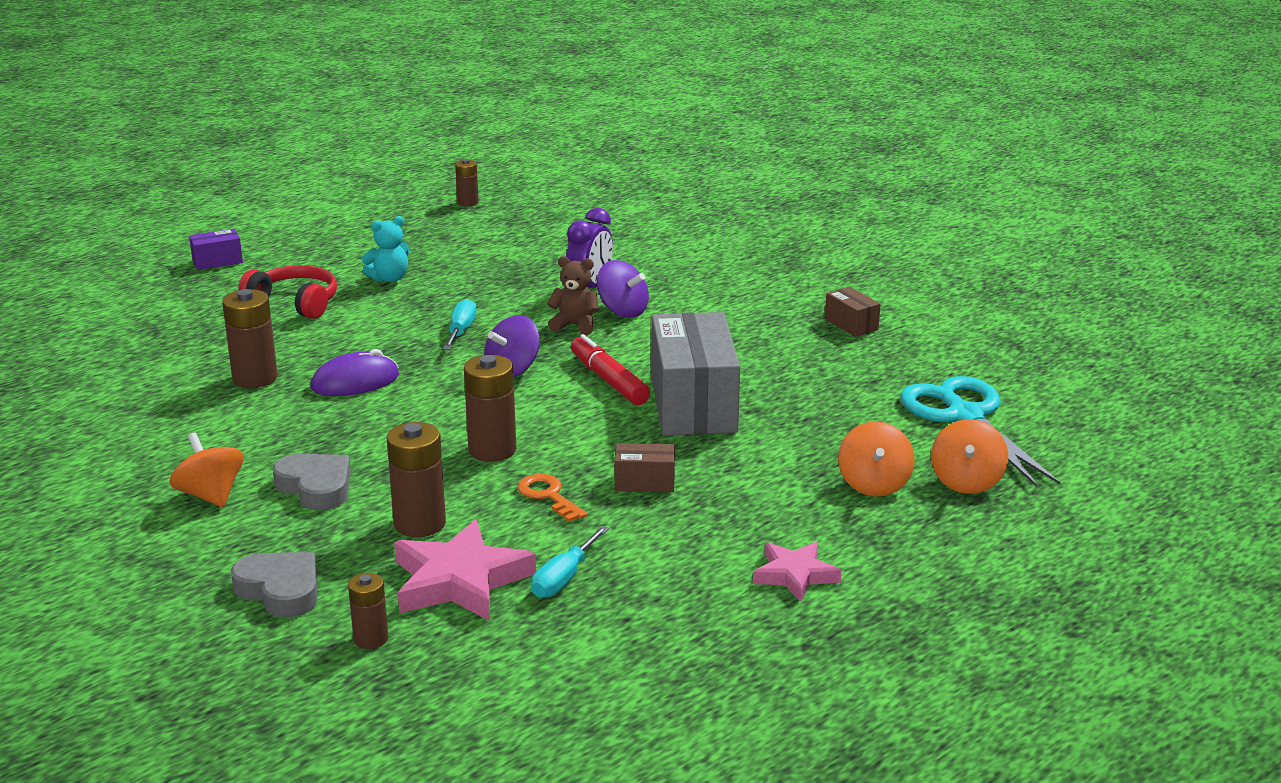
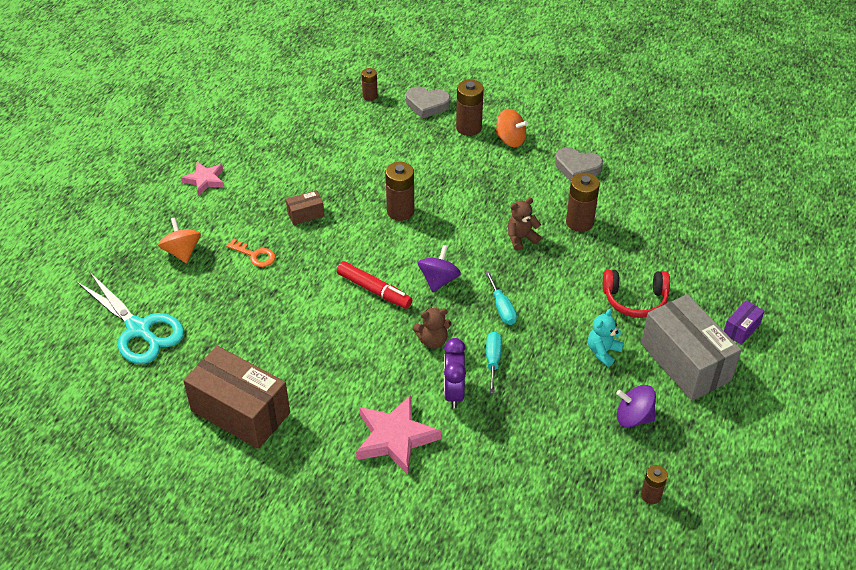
camera: 155 degrees right, 20 degrees up
(316, 487) = (466, 160): grey heart -> grey heart (577, 168)
(355, 382) = (521, 238): purple mouse -> brown teddy bear
(420, 524) = (398, 155): brown battery -> brown battery (468, 128)
(459, 581) = (355, 131): pink star -> pink star (395, 438)
(549, 496) = (349, 190): orange key -> orange key (255, 255)
(564, 579) = (310, 146): turquoise screwdriver -> turquoise screwdriver (493, 360)
(622, 311) = (411, 370): purple spinning top -> purple spinning top (633, 417)
(693, 404) = (311, 285): grey box -> grey box (685, 362)
(851, 324) = (240, 412): brown box -> brown box, size x2.27
(966, 482) = (130, 270): orange spinning top -> none

